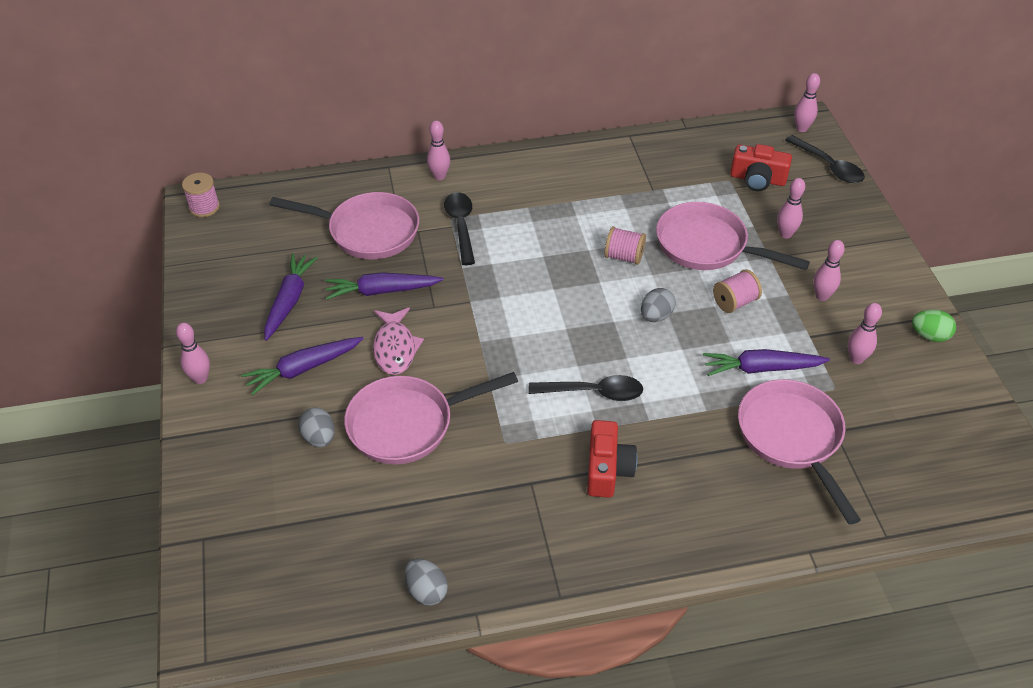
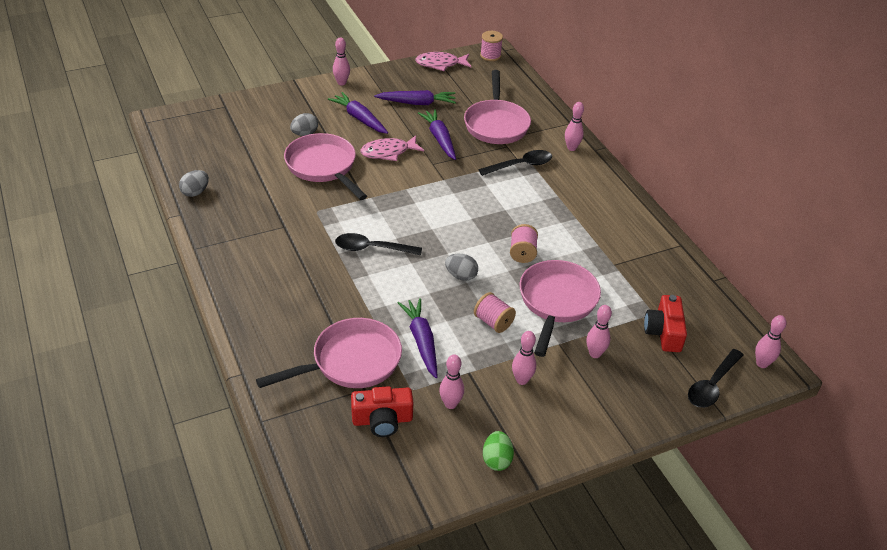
camera: 75 degrees right, 5 degrees down
(201, 261) = (440, 64): none -> pink fish
(594, 392) = (372, 248): black spoon -> black spoon turned 105 degrees clockwise
(607, 469) = (301, 261): red camera -> red camera (382, 420)

